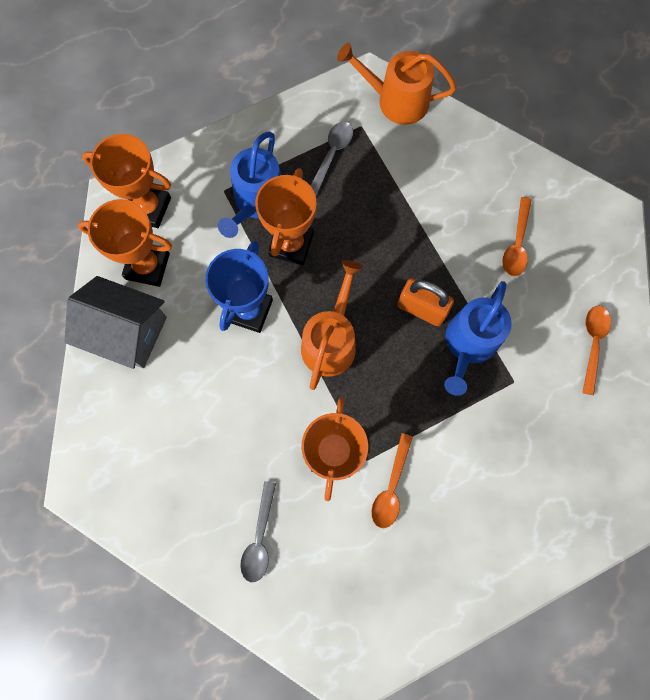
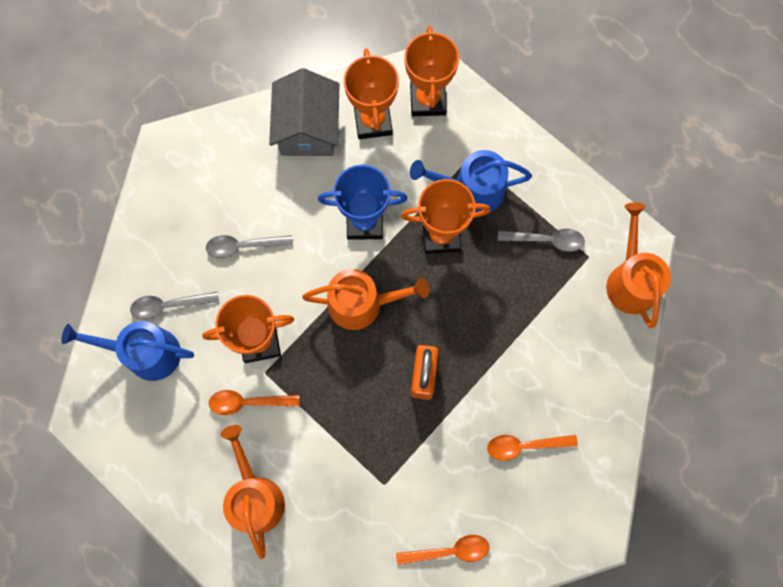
camera: 70 degrees right, 0 degrees up
(226, 438) = (243, 246): none -> grey spoon
(469, 343) = (406, 430): blue watering can -> blue watering can (146, 353)
(488, 511) = (255, 497): none -> orange watering can

